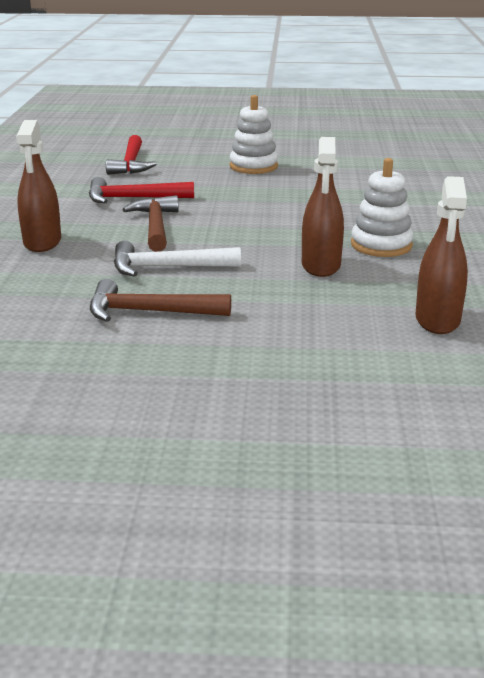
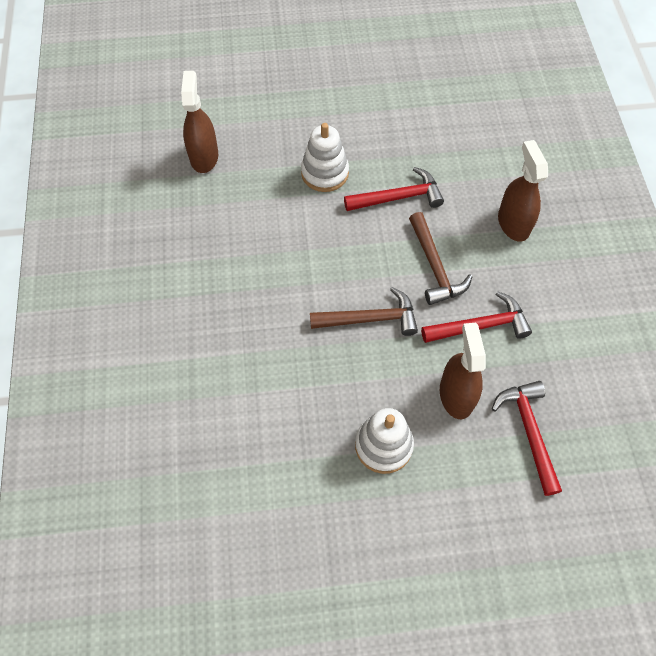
camera: 170 degrees right, 35 degrees up
(149, 312) = (389, 140): brown hammer -> brown hammer (370, 319)
(167, 267) = (399, 197): white hammer -> red hammer
(321, 265) = (284, 217): brown spray bottle -> brown spray bottle (456, 395)
(381, 245) = (237, 258): white stacking toy -> white stacking toy (325, 173)

